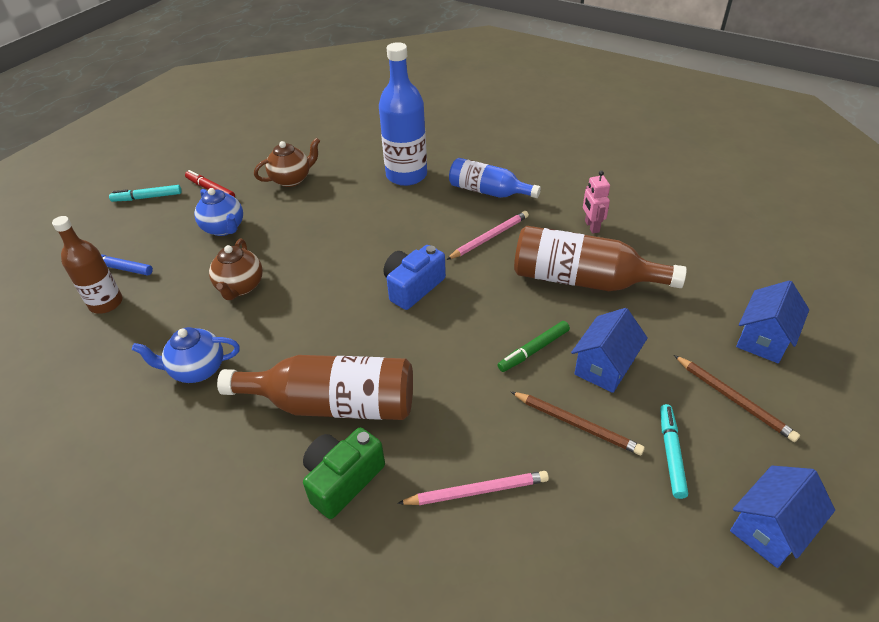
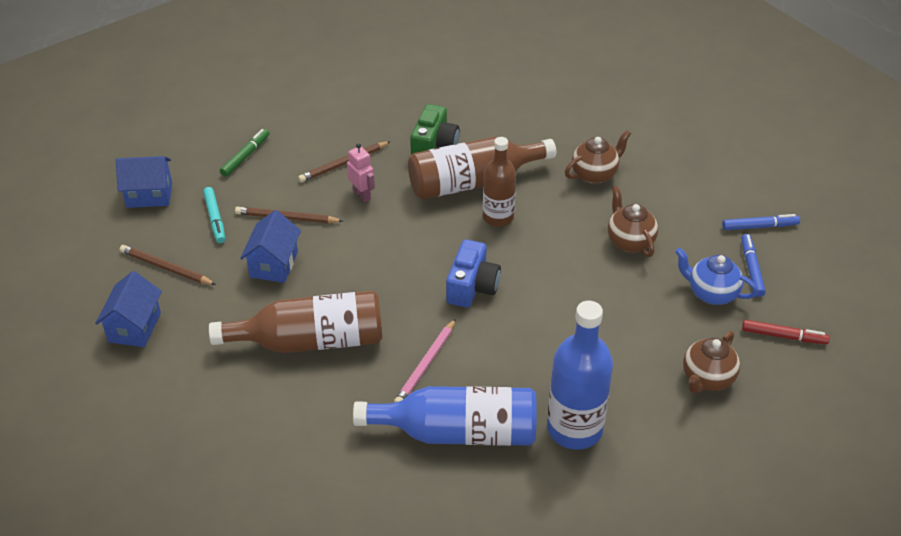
camera: 155 degrees right, 0 degrees up
(106, 303) = (728, 196): brown bottle -> brown bottle (498, 217)
(147, 197) = (838, 305): turquoise marker -> none
(171, 237) = (751, 269): none -> blue marker
(197, 370) = (595, 174): blue teapot -> brown teapot
(476, 491) = (343, 163): pink pencil -> brown pencil
(488, 191) = (458, 432): blue bottle -> blue bottle, size x1.52
(533, 350) = (337, 261): green marker -> green marker (245, 156)
(591, 226) = (317, 413): pink robot -> pink robot (362, 195)
(770, 529) = (149, 195): blue house -> blue house turned 60 degrees clockwise

